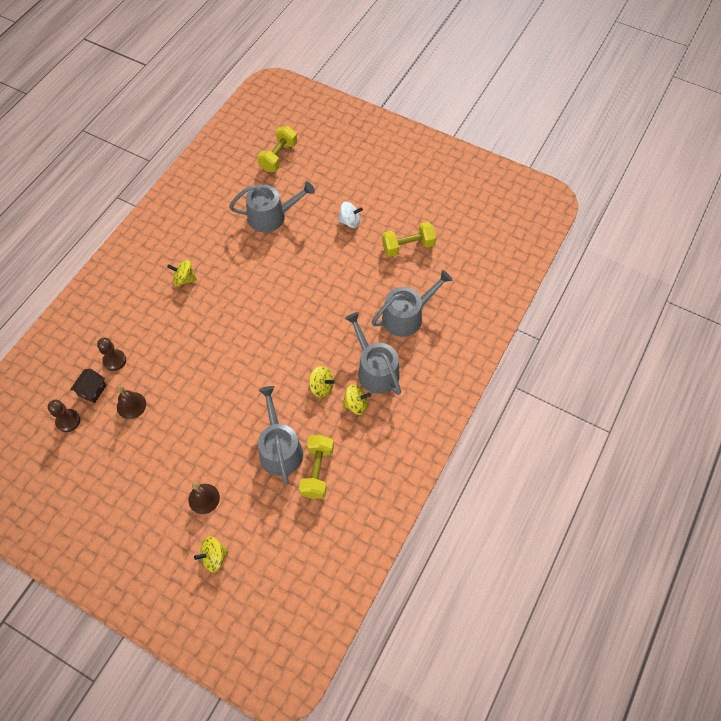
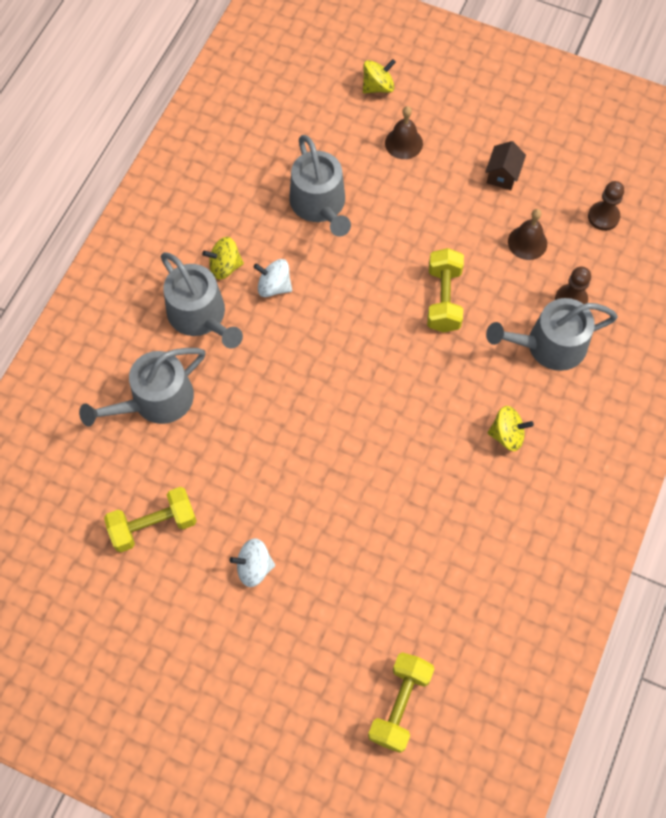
camera: 175 degrees right, 5 degrees up
(92, 390) = (586, 257): brown house -> brown house (502, 175)
(271, 216) = (390, 566): grey watering can -> grey watering can (549, 345)
(317, 471) = (269, 182): yellow dumbbell -> yellow dumbbell (443, 299)
(321, 387) = (274, 286): yellow spinning top -> white spinning top

